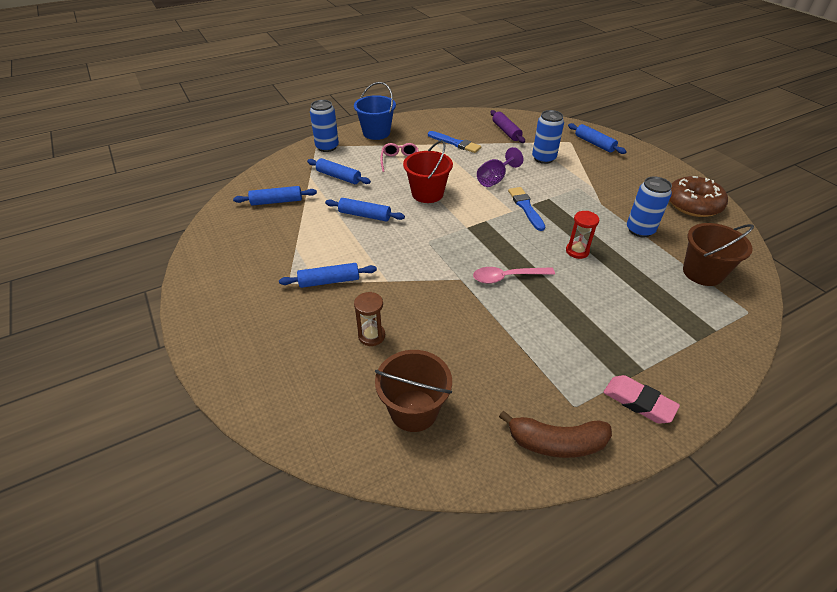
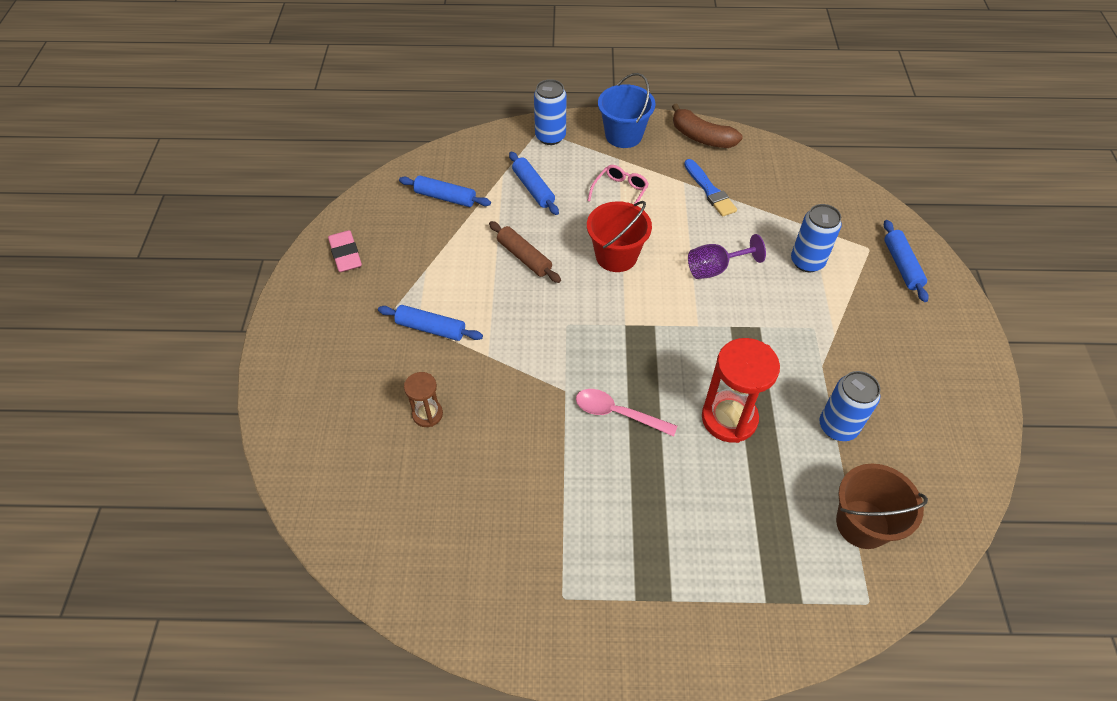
camera: 30 degrees right, 10 degrees up
(365, 215) = (524, 257): blue rolling pin -> brown rolling pin
(414, 410) = (409, 515): brown bucket -> none
(506, 131) = (793, 196): purple rolling pin -> none
(526, 207) = (719, 328): blue brush -> none
(556, 443) = (513, 623): brown banana -> brown banana (701, 137)
(577, 251) = (729, 418): red hourglass -> red hourglass, size x1.82
(638, 402) = (632, 631): pink eraser -> pink eraser (346, 254)
(693, 204) = (951, 423): brown donut -> none

